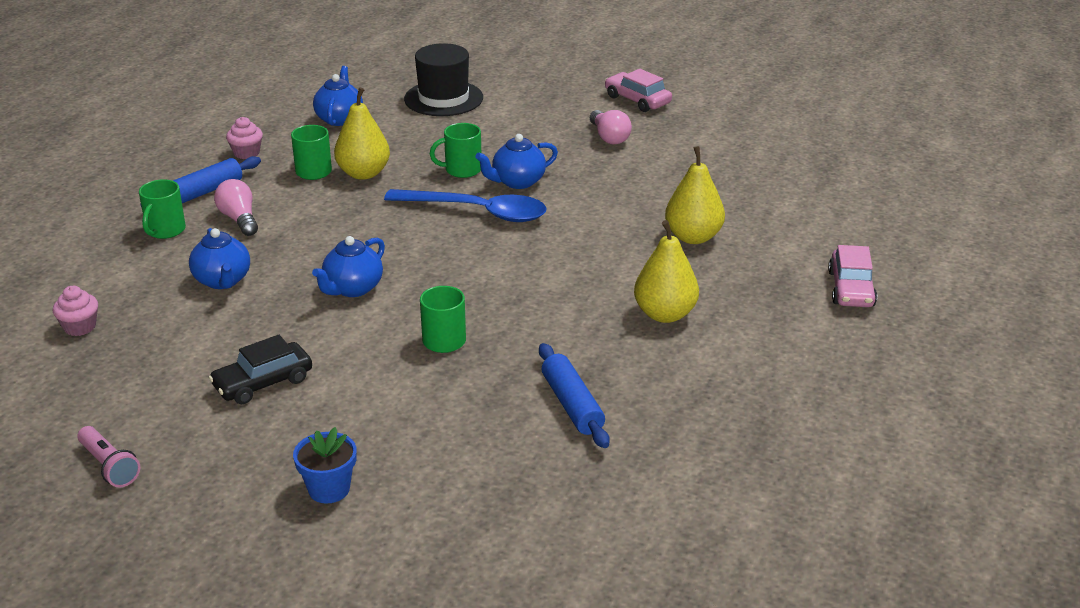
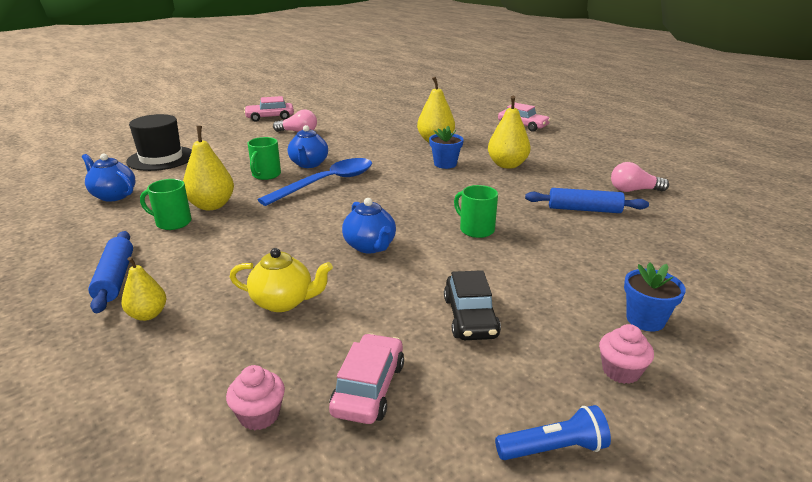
camera: 60 degrees left, 5 degrees down
(109, 466) = (553, 449): pink flashlight -> blue flashlight
(133, 362) = (369, 388): none -> pink car
(165, 230) = (148, 315): green mug -> yellow pear
(222, 281) = (283, 302): blue teapot -> yellow teapot
(239, 219) = (192, 271): pink light bulb -> pink light bulb (633, 190)
(246, 153) = (88, 243): pink cupcake -> pink cupcake (621, 371)
(616, 268) = (445, 164): none -> blue flower pot

